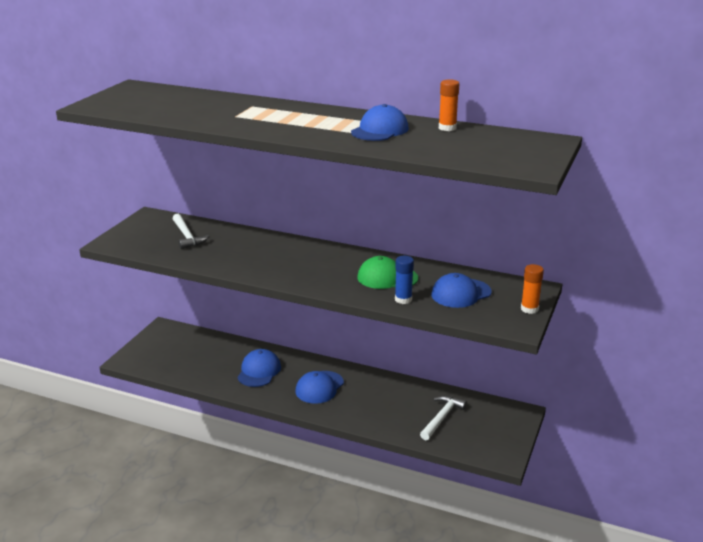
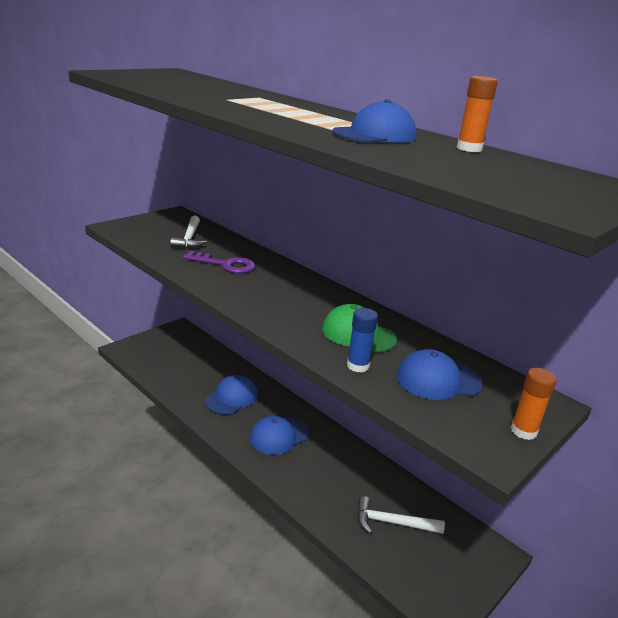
camera: 20 degrees right, 0 degrees up
(241, 252) = (225, 265): none -> purple key
(442, 417) = (392, 523): white hammer -> white hammer turned 135 degrees counterclockwise

